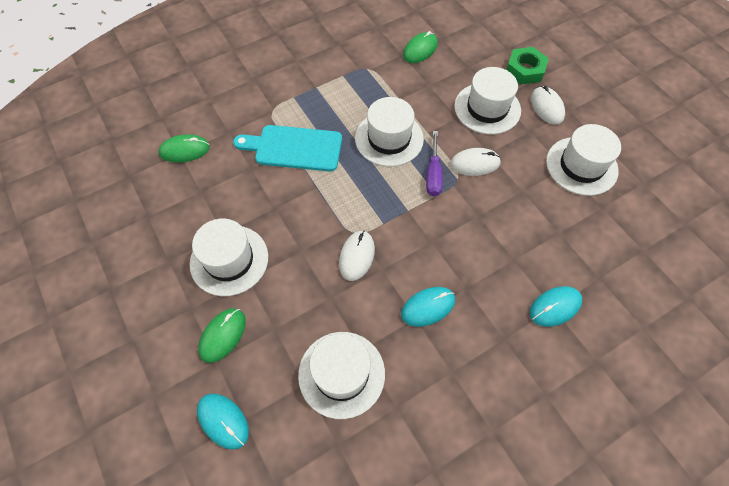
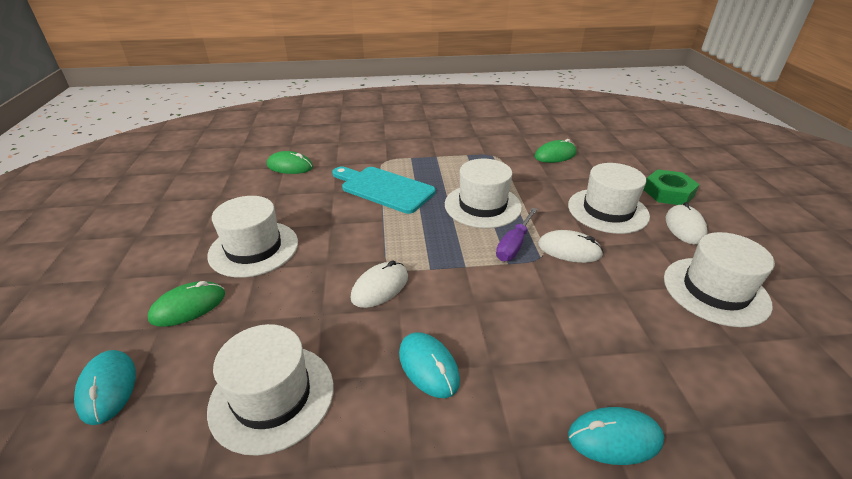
camera: 25 degrees right, 25 degrees down
(428, 307) = (428, 366): turquoise mouse -> turquoise mouse turned 60 degrees clockwise

